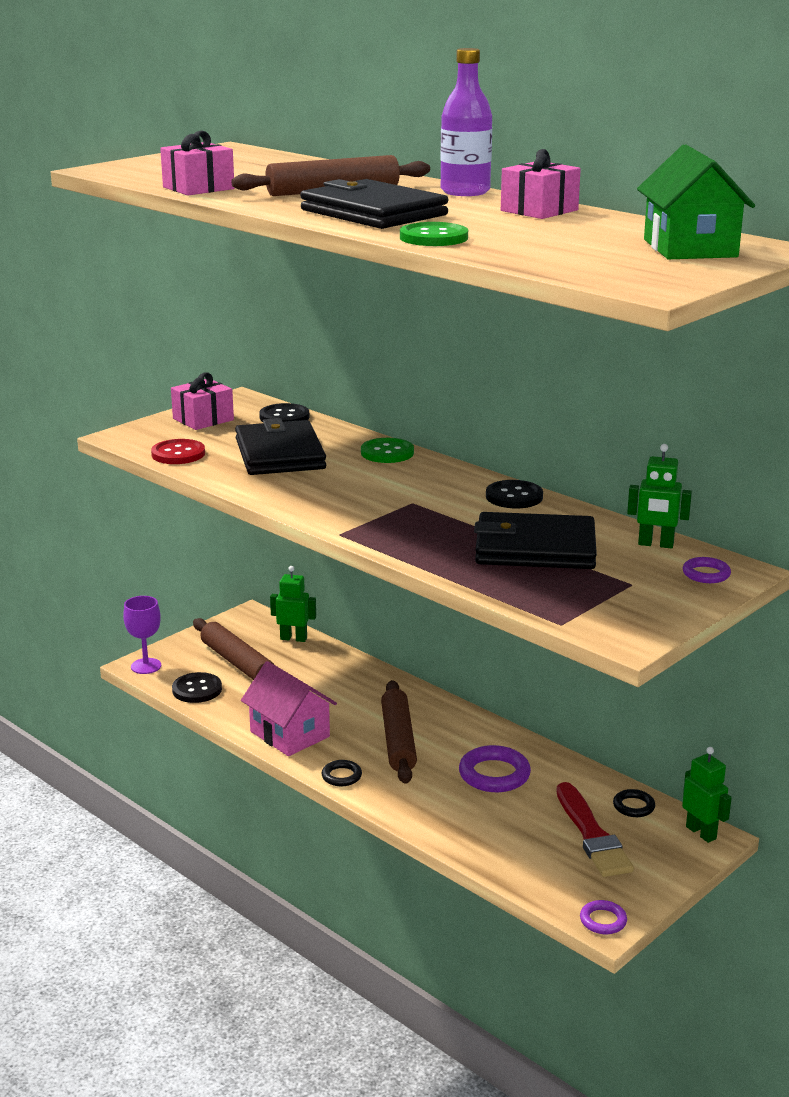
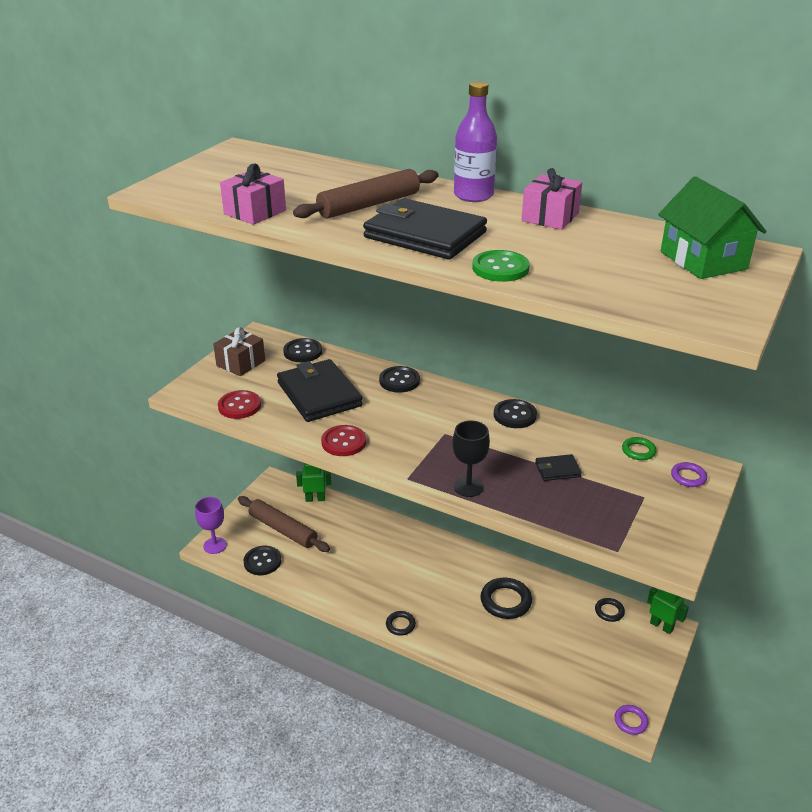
camera: 15 degrees left, 10 degrees up
(203, 419) = (241, 363): pink gift -> brown gift
(282, 496) = (343, 442): none -> red button
(289, 734) = (347, 592): pink house -> none
(387, 453) = (399, 381): green button -> black button
(398, 740) = (427, 582): brown rolling pin -> none
(409, 549) = (468, 487): none -> black goblet
(494, 774) = (505, 601): purple ring -> black ring
(535, 548) = (557, 470): black wallet -> black wallet, size x0.45
(592, 835) = (592, 643): red brush -> none
(655, 544) = (638, 451): green robot -> green ring

